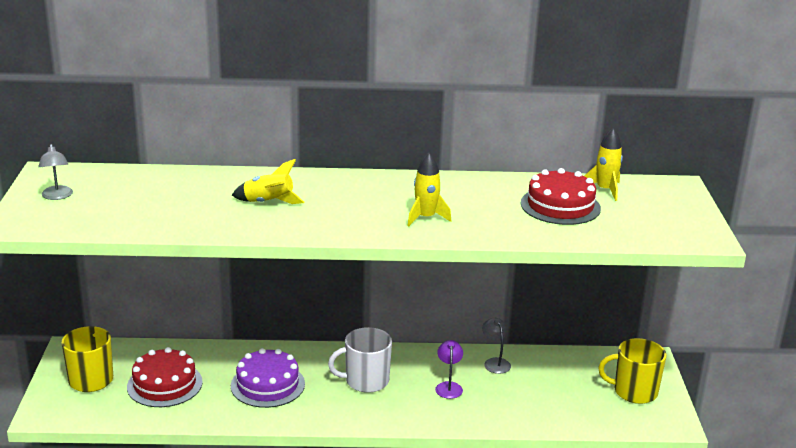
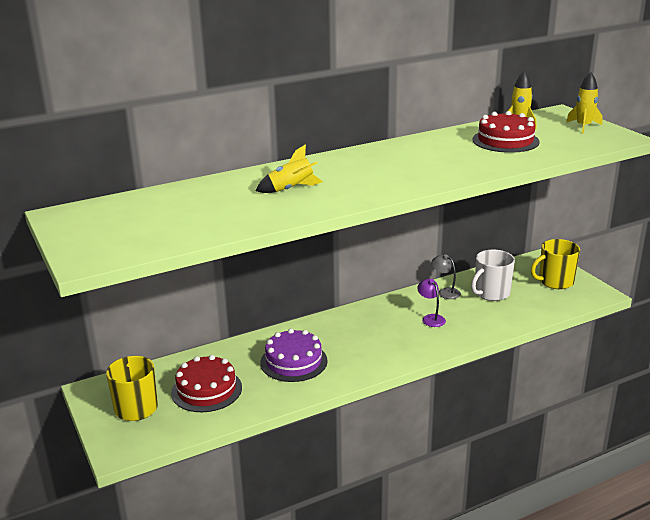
camera: 25 degrees left, 0 degrees up
(57, 196) = (95, 230): grey lamp -> none
(366, 381) = (367, 334): white mug -> white mug (491, 293)
(426, 218) = (426, 170): yellow rocket -> yellow rocket (583, 126)

